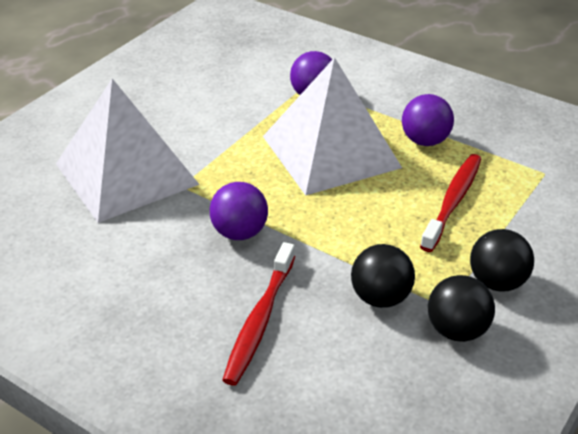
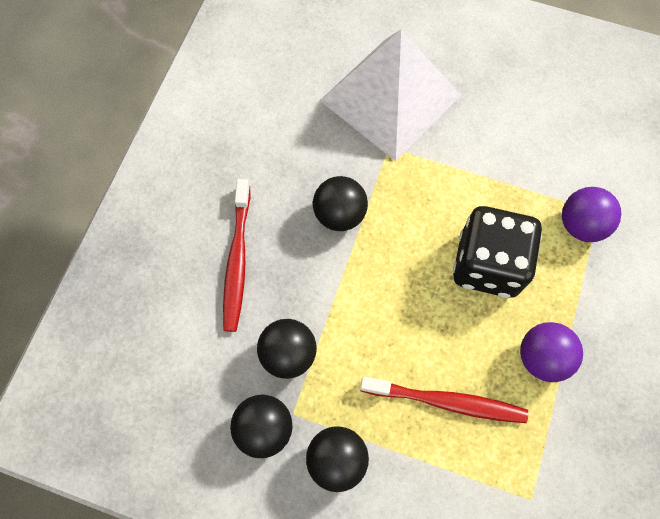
camera: 75 degrees right, 30 degrees up
(239, 232) = (339, 214): purple ball -> black ball
(259, 320) = (237, 260): red toothbrush -> red toothbrush turned 90 degrees counterclockwise
(330, 151) = (487, 264): white pyramid -> black dice

